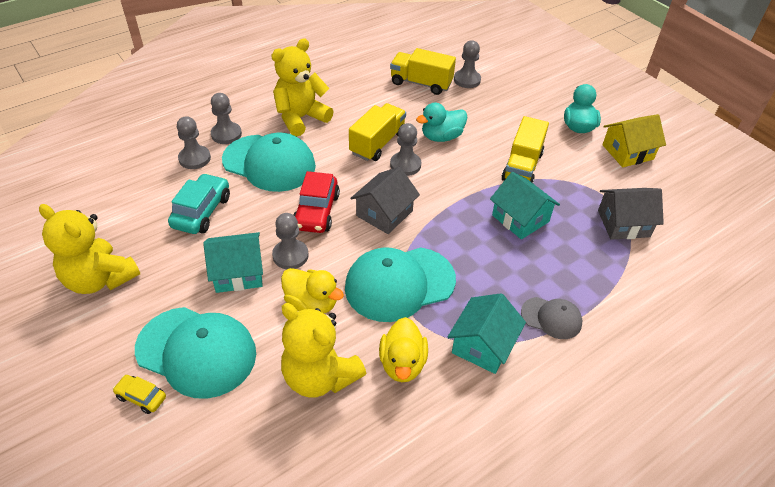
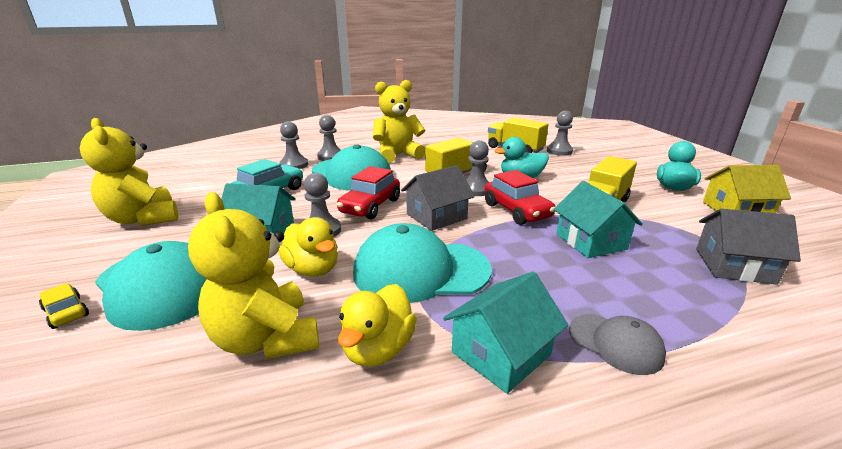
camera: 20 degrees right, 20 degrees down
(451, 190) = (516, 211): none -> red car

